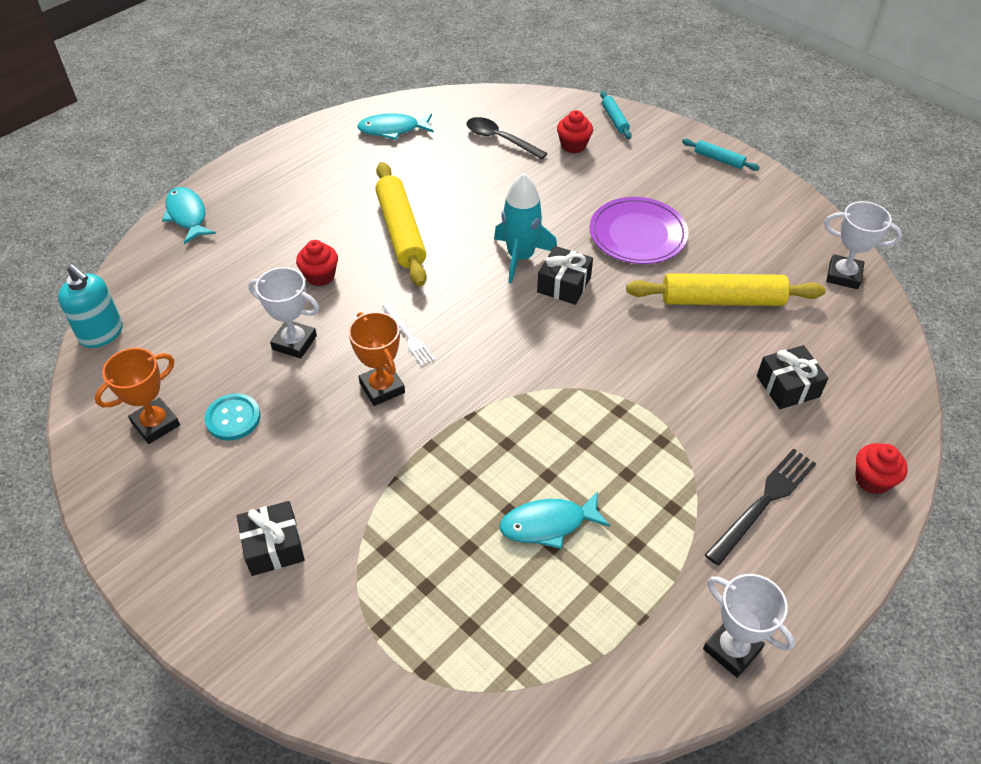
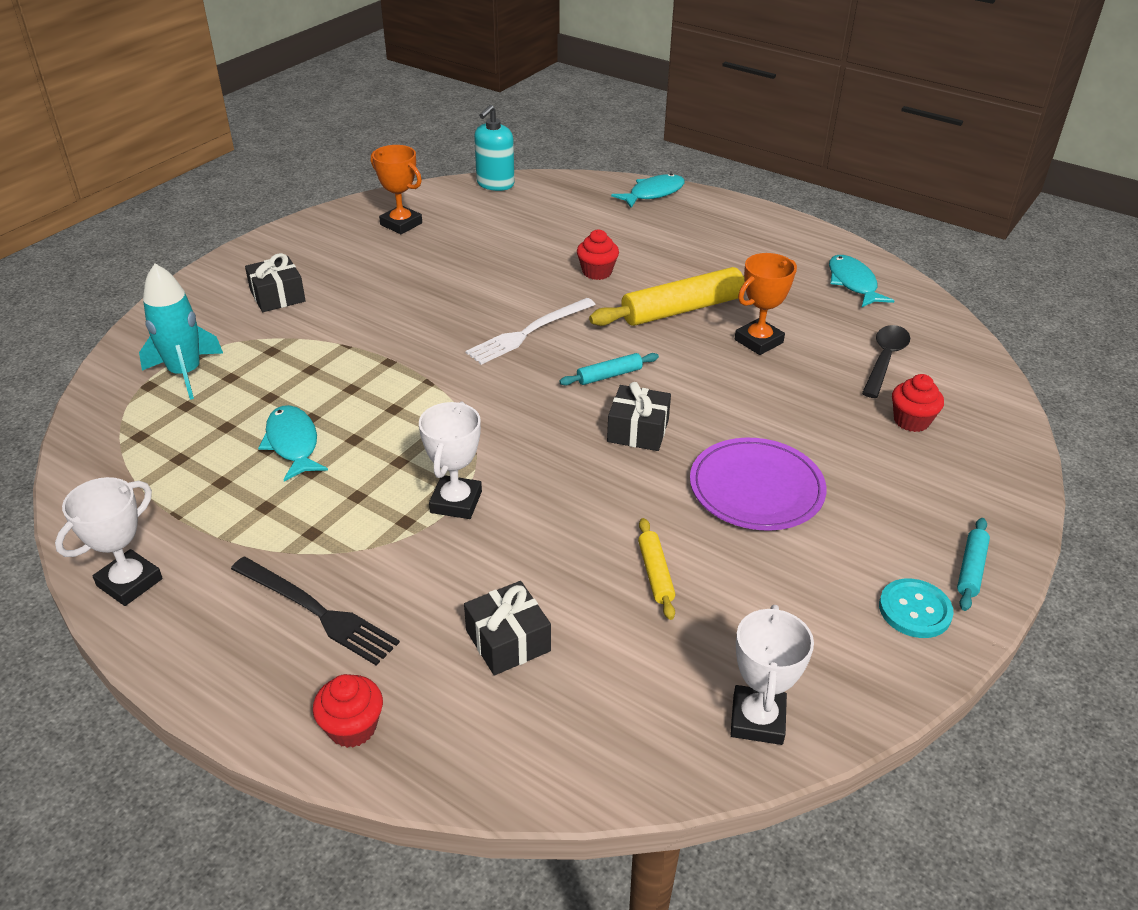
camera: 80 degrees right, 10 degrees down
(233, 418) = (411, 256): turquoise button -> turquoise button (914, 610)
(294, 342) = (505, 271): white trophy -> white trophy (456, 502)
(382, 388) = (457, 326): orange trophy -> orange trophy (758, 341)
(408, 336) = (528, 332): white fork -> white fork, size x1.60
(520, 257) = (673, 394): turquoise rocket -> turquoise rocket (185, 373)
(615, 119) = (997, 455): turquoise rolling pin -> turquoise rolling pin (609, 375)
(722, 300) = (655, 573): yellow rolling pin -> yellow rolling pin, size x0.49

